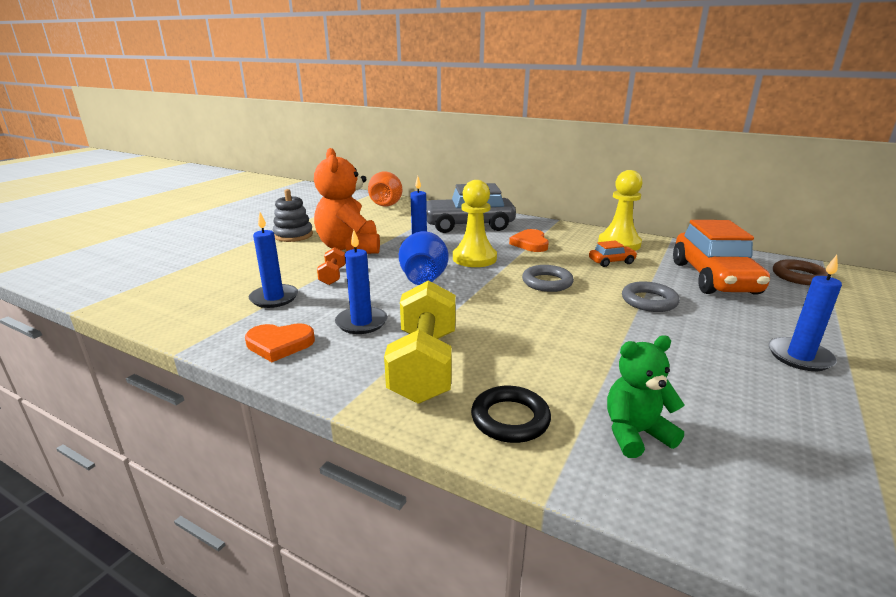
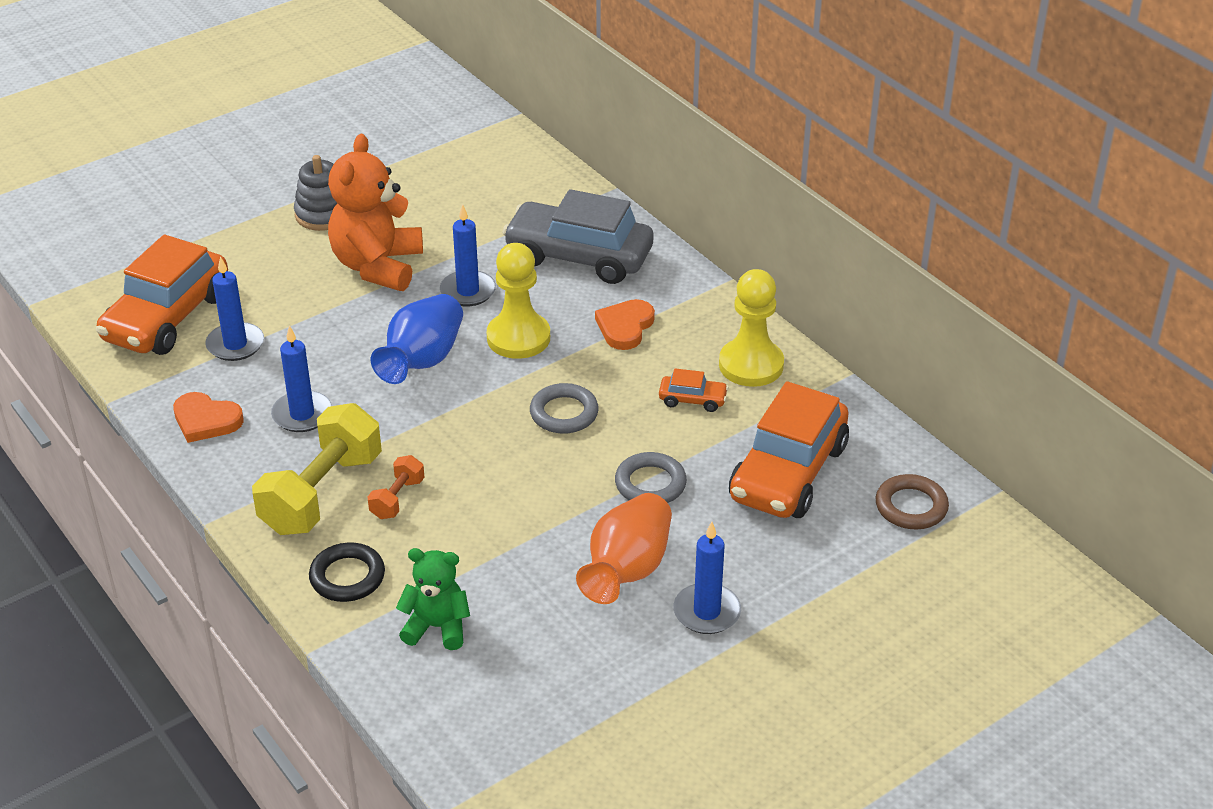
camera: 25 degrees right, 15 degrees up
(206, 296) = (167, 318): none -> orange car
(333, 276) = (321, 322): orange dumbbell -> orange dumbbell (397, 499)
(386, 205) = (502, 164): orange vase -> orange vase (627, 570)

